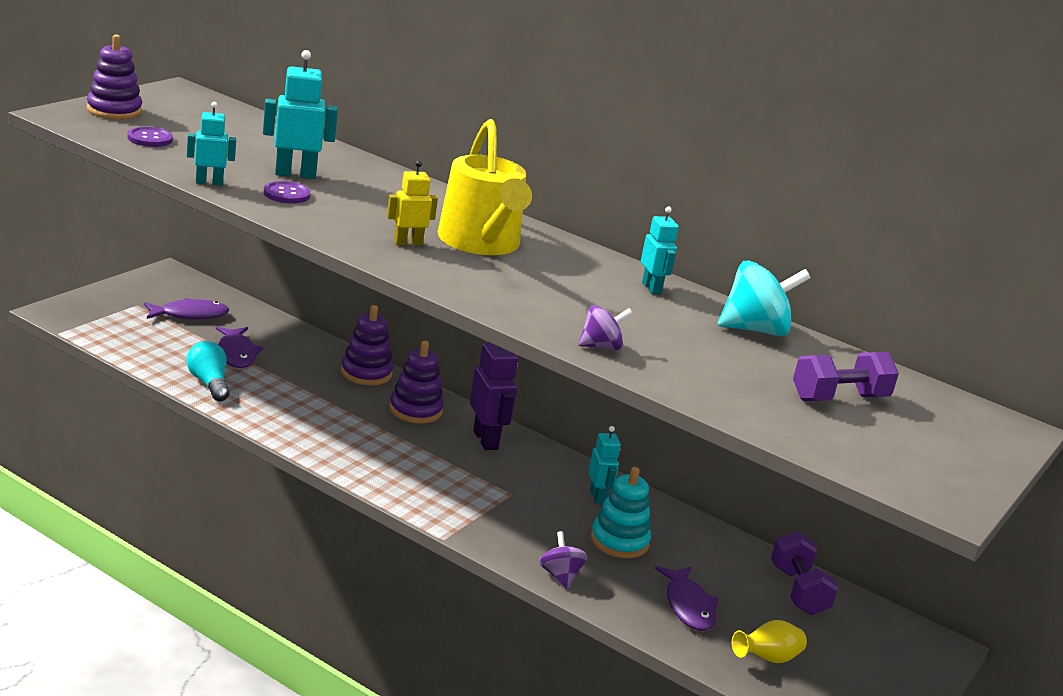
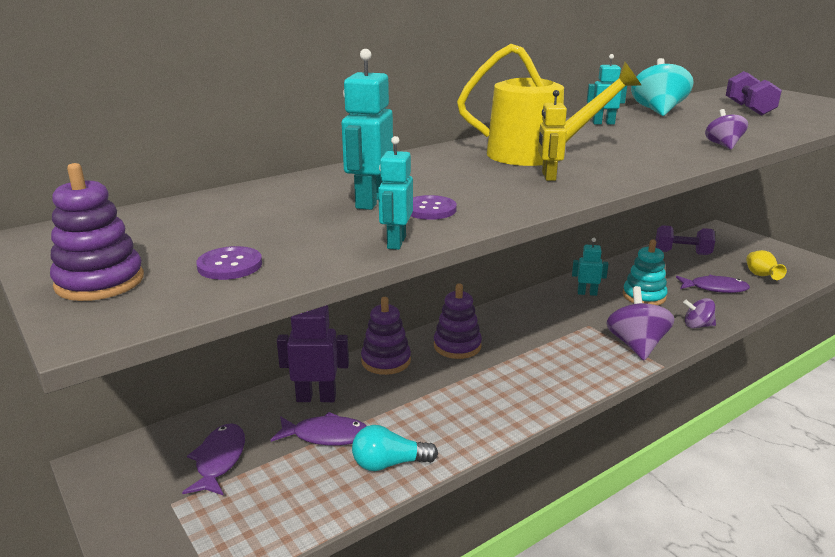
camera: 65 degrees left, 0 degrees up
(480, 524) = (636, 345): none -> purple spinning top
(486, 440) = (508, 322): purple robot -> purple robot (316, 398)

